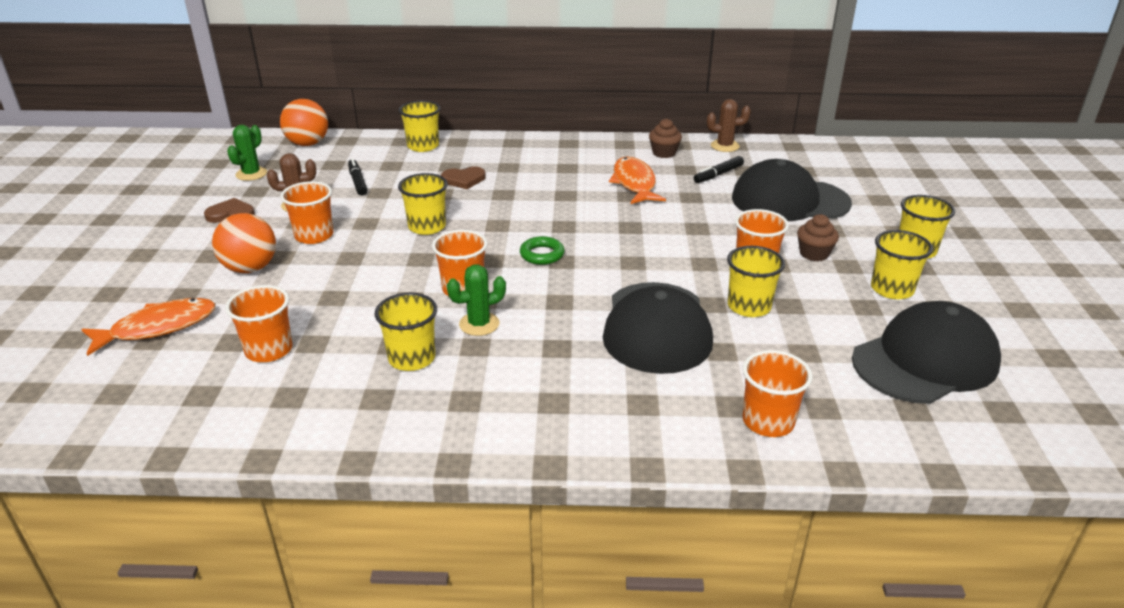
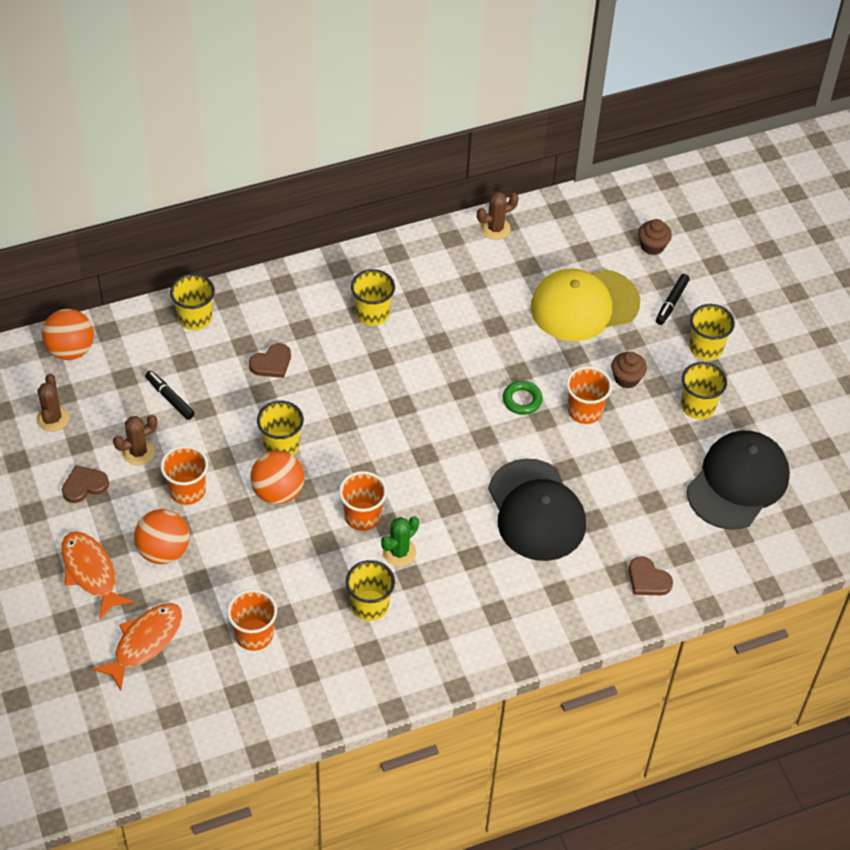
camera: 25 degrees left, 20 degrees up
(251, 174) = (53, 419): green cactus -> brown cactus
(395, 254) = (278, 492): none -> orange ball
(542, 254) = (404, 451): green ring -> green ring (522, 400)
(634, 183) = (435, 319): orange fish -> orange fish (91, 572)
(664, 153) = (442, 259): brown cupcake -> brown cupcake (652, 246)
(718, 174) = (507, 281): black marker -> black marker (671, 302)
(749, 306) = (596, 463): yellow cup -> yellow cup (372, 313)
(768, 421) = (648, 579): orange cup -> brown heart
(789, 200) = (584, 305): black cap -> yellow cap

